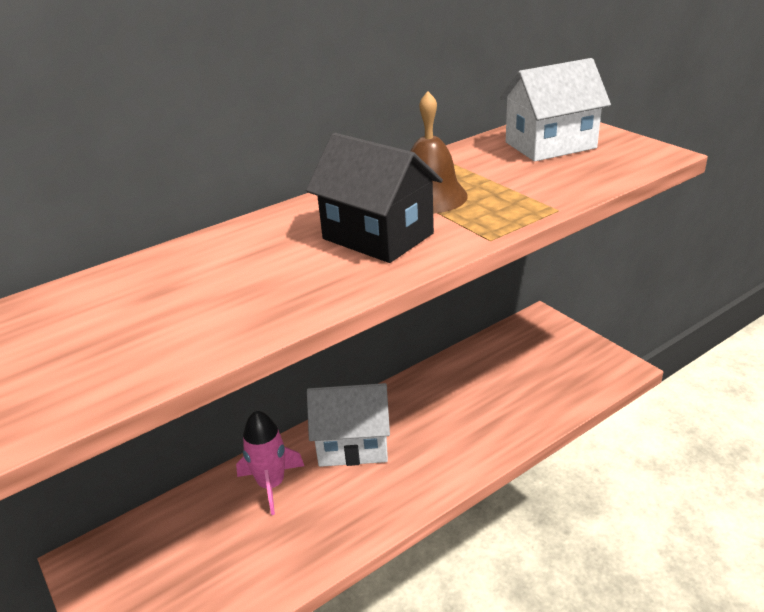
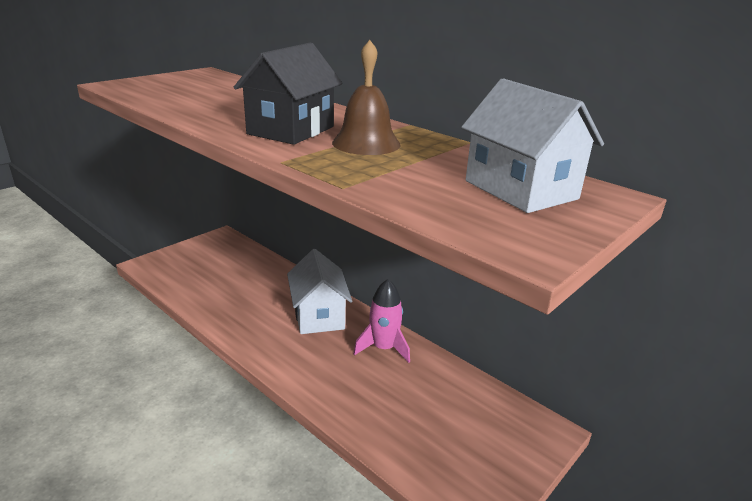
camera: 75 degrees right, 5 degrees down
(271, 484) = (277, 286): pink rocket -> pink rocket (384, 348)

